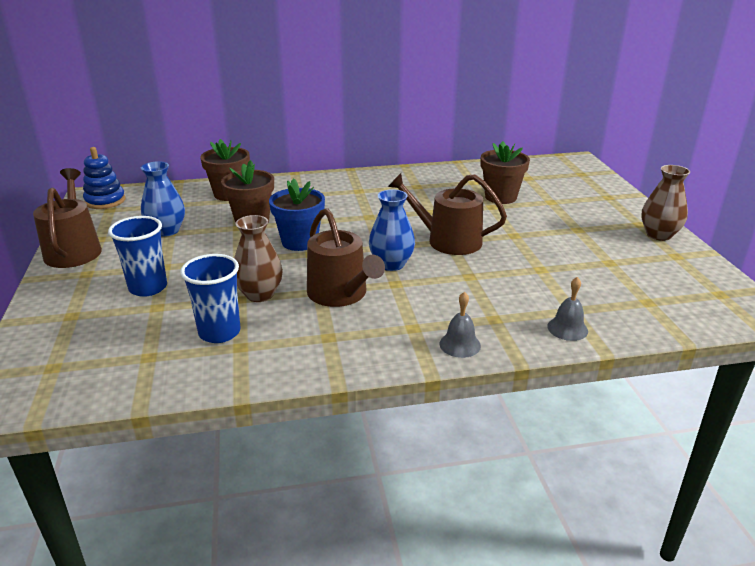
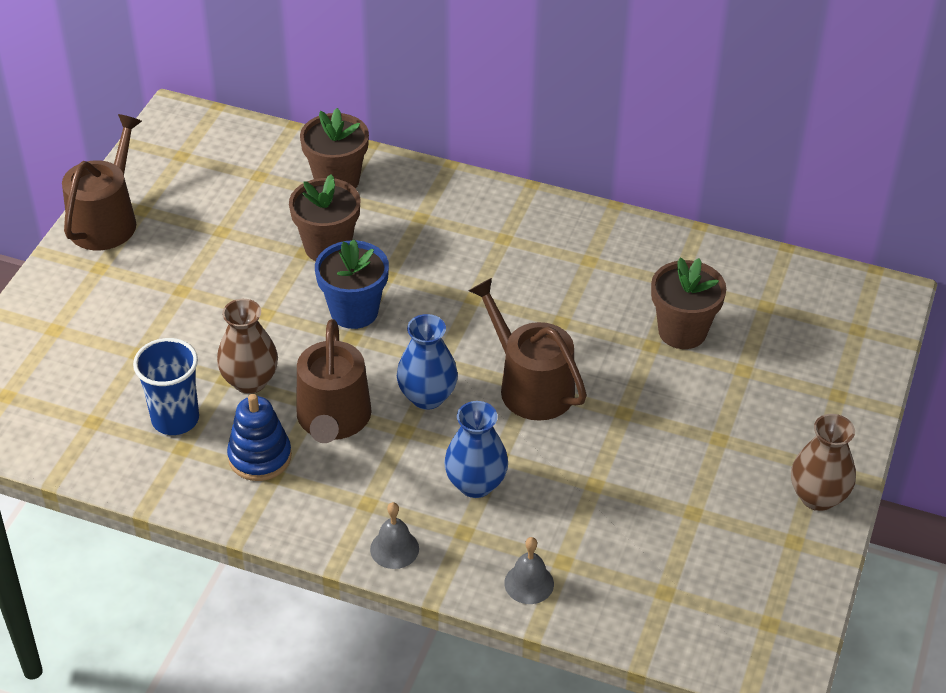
camera: 30 degrees right, 15 degrees up
(105, 201) = (185, 135): blue stacking toy -> blue stacking toy (260, 457)
(148, 288) = (146, 319): blue cup -> none
(167, 231) = (220, 226): blue vase -> blue vase (475, 484)

